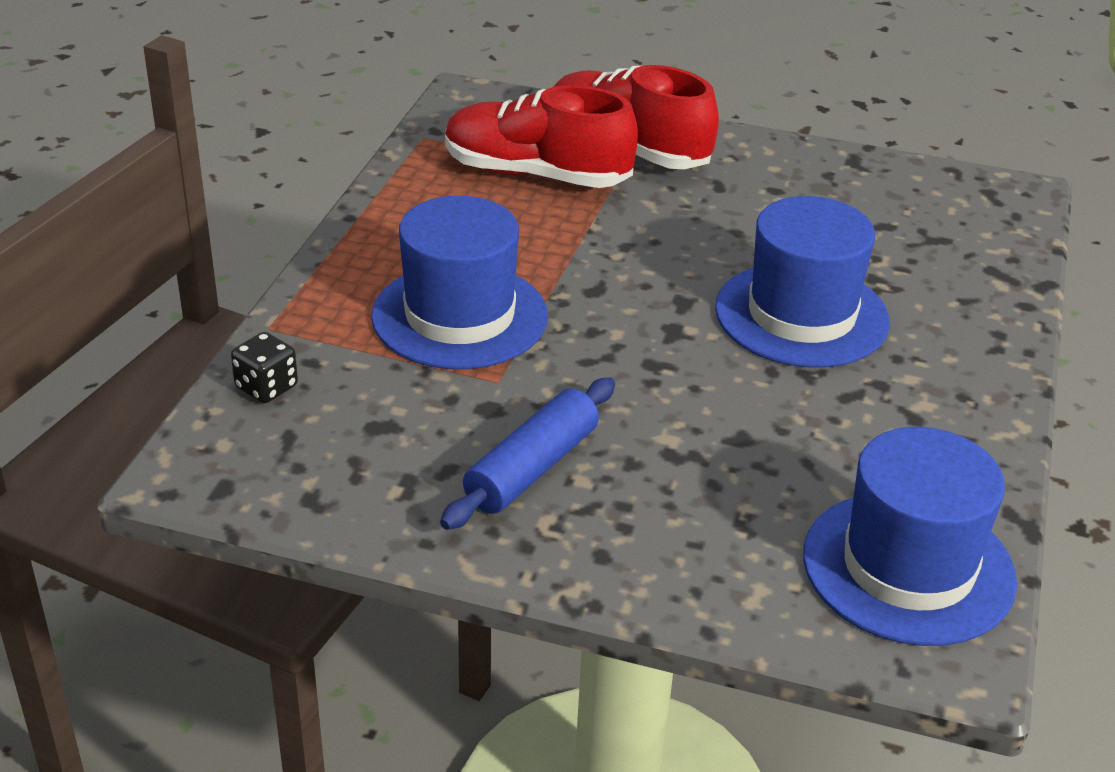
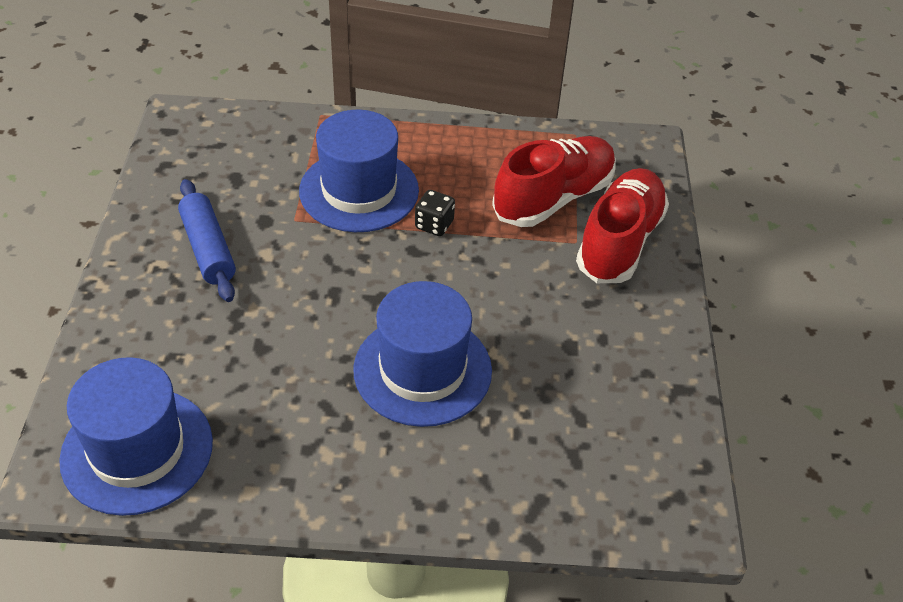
camera: 75 degrees right, 10 degrees up
(266, 387) = (261, 126): black dice -> black dice (434, 224)
(531, 468) = (208, 249): blue rolling pin -> blue rolling pin turned 45 degrees clockwise
(536, 175) = (553, 198): red shoe -> red shoe turned 45 degrees clockwise

